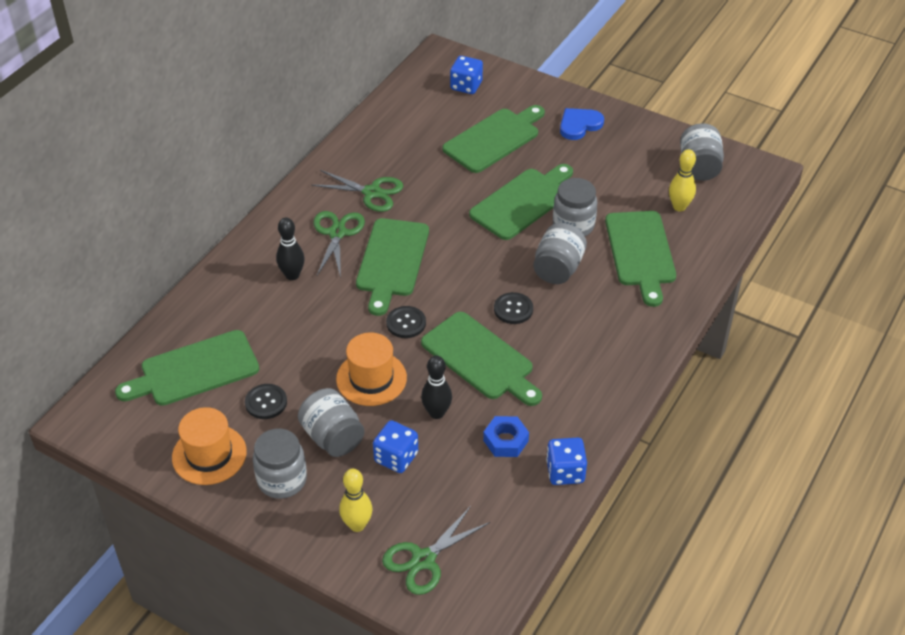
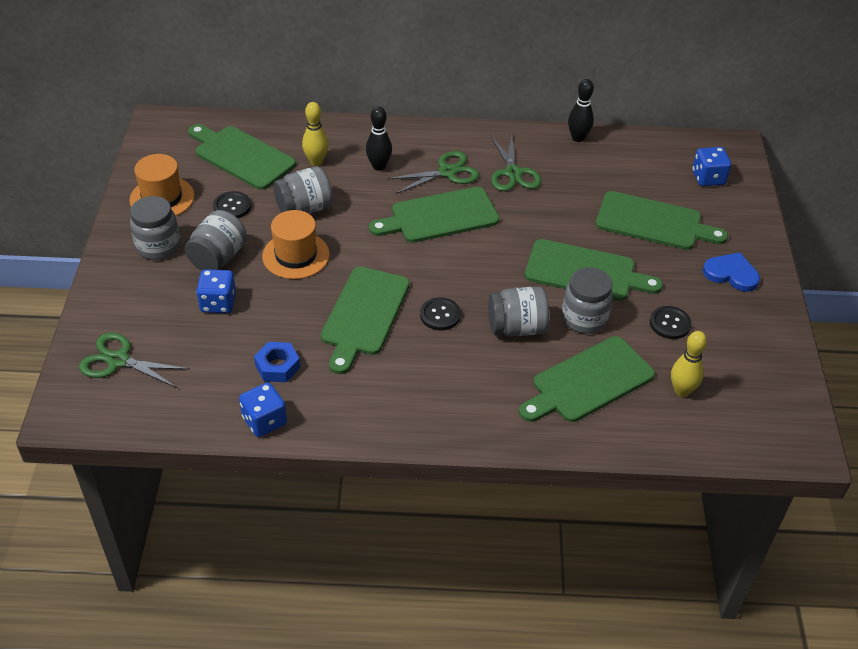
camera: 60 degrees right, 0 degrees up
(357, 525) = (135, 306): yellow bowling pin -> yellow bowling pin (316, 162)
(406, 323) = (373, 252): black button -> black button (670, 323)
(436, 413) = (282, 310): black bowling pin -> black bowling pin (578, 138)
(699, 167) = (758, 388): grey jar -> grey jar (304, 208)

